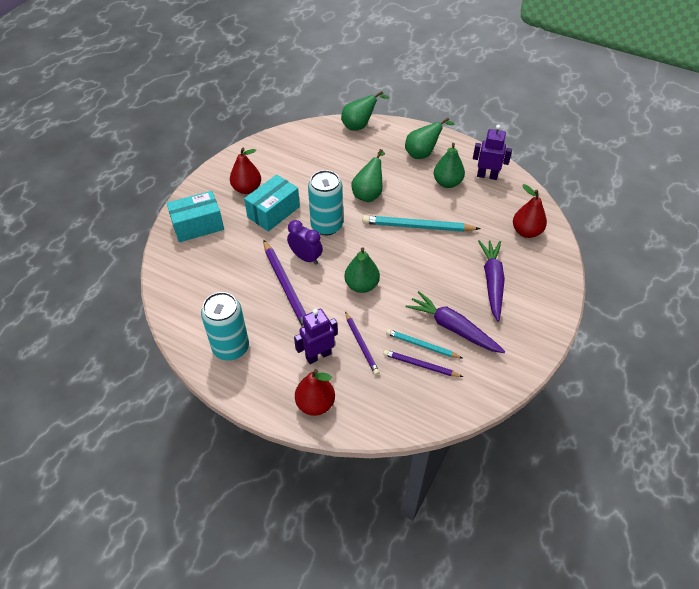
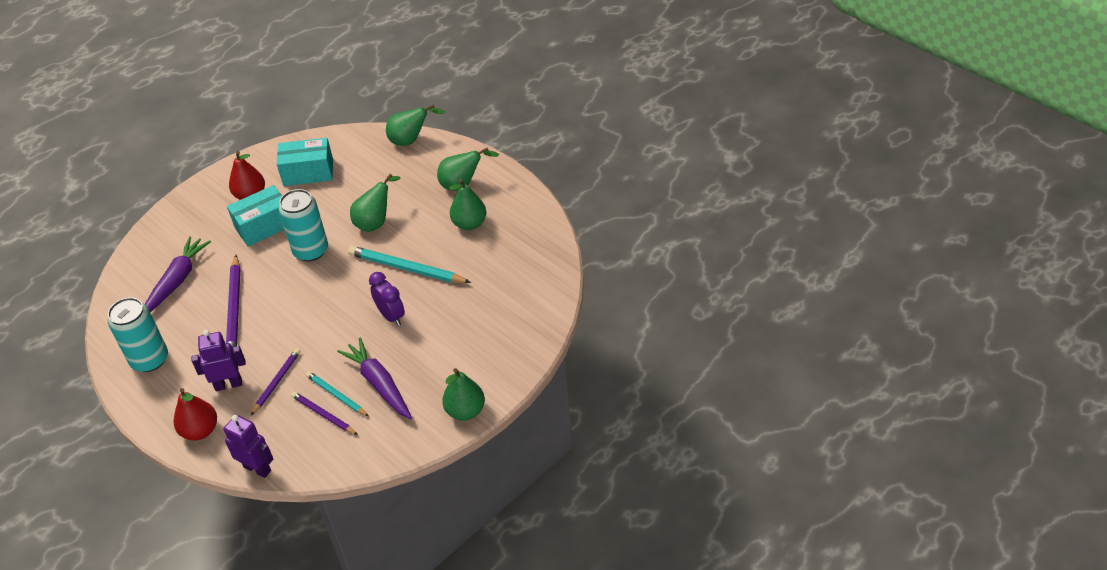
camera: 20 degrees right, 5 degrees down
(198, 226) = (181, 228): turquoise box -> turquoise box (308, 172)
(306, 257) = (271, 281): purple clock -> purple clock (391, 316)
(361, 285) = (311, 321): green pear -> green pear (465, 411)
(361, 344) = (276, 382): purple pencil -> purple pencil turned 150 degrees counterclockwise
(487, 176) = (520, 223): purple robot -> purple robot (257, 468)
(492, 282) = (450, 344): purple carrot -> purple carrot (177, 280)
(526, 232) = (523, 295): red pear -> none

